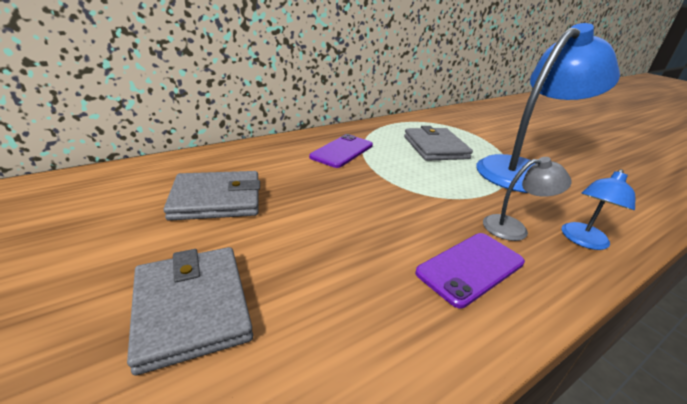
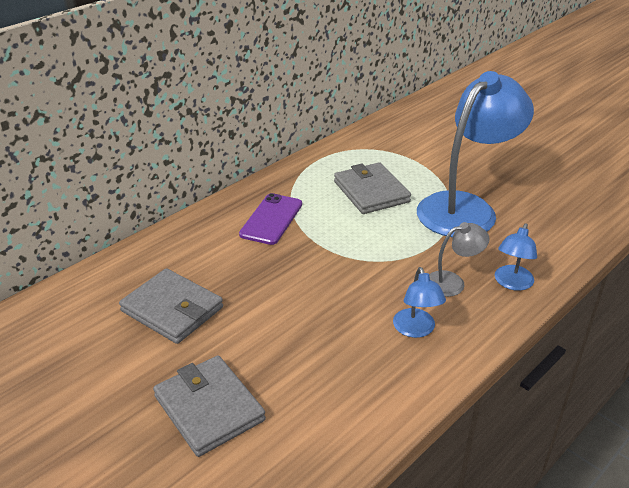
camera: 10 degrees left, 5 degrees up
(216, 199) = (172, 309): grey wallet -> grey wallet turned 60 degrees clockwise
(470, 267) = (416, 330): purple phone -> blue lamp

